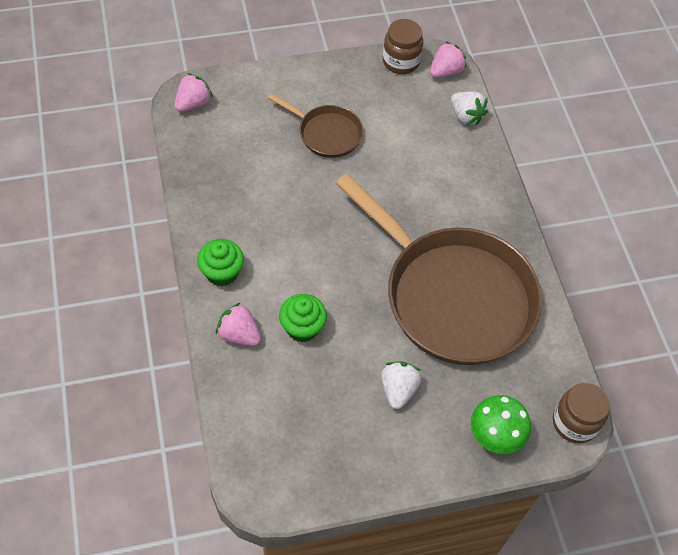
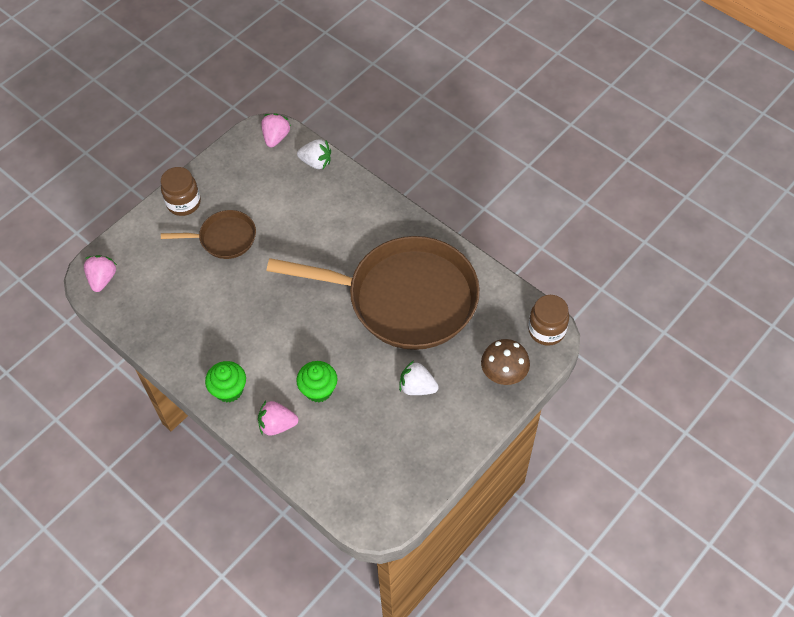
camera: 30 degrees left, 0 degrees up
(398, 390) = (417, 387): white strawberry -> white strawberry turned 45 degrees counterclockwise
(401, 62) = (237, 150): brown jar -> brown jar (183, 203)
(494, 437) = (503, 375): green mushroom -> brown mushroom

